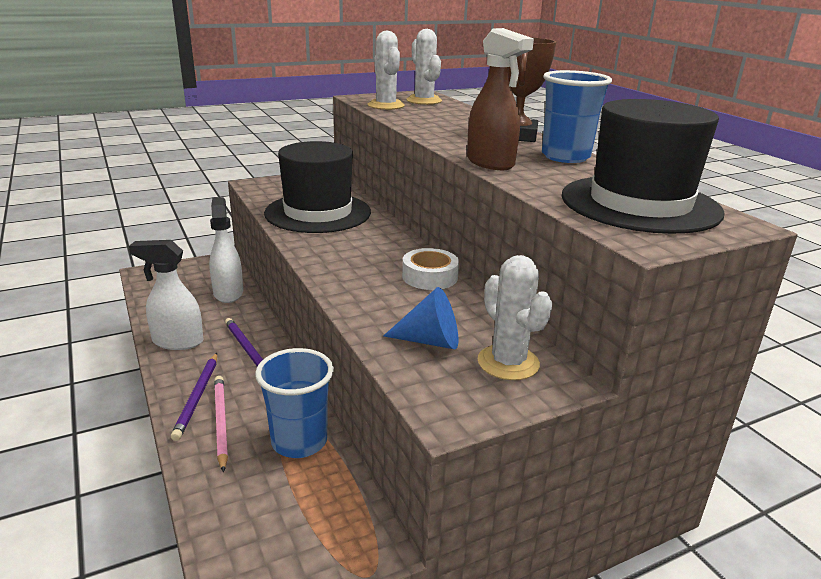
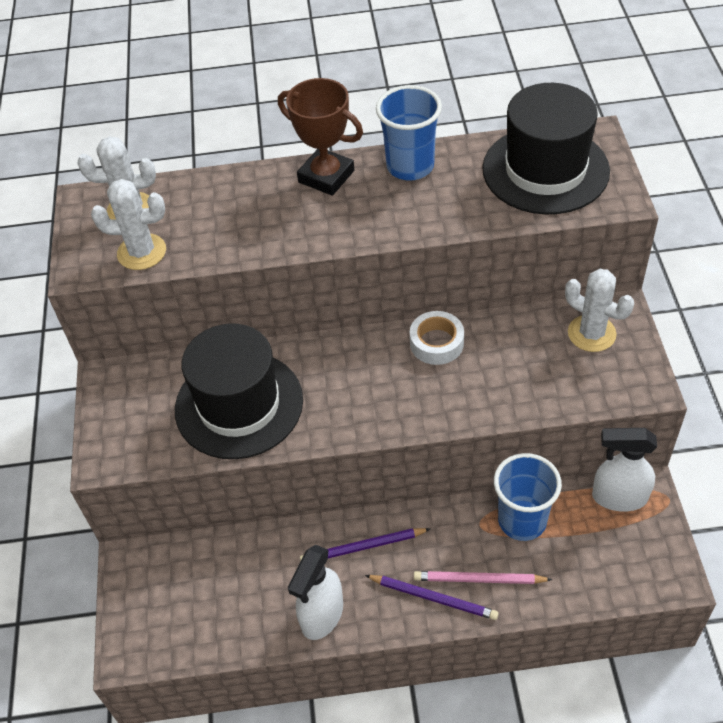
camera: 65 degrees left, 25 degrees up
(228, 293) = (225, 557): white spray bottle -> white spray bottle (618, 497)
(430, 341) = (550, 372): blue cone -> none
(490, 163) = (414, 225): brown spray bottle -> none
(508, 363) = (591, 333): white cactus -> white cactus turned 45 degrees clockwise

